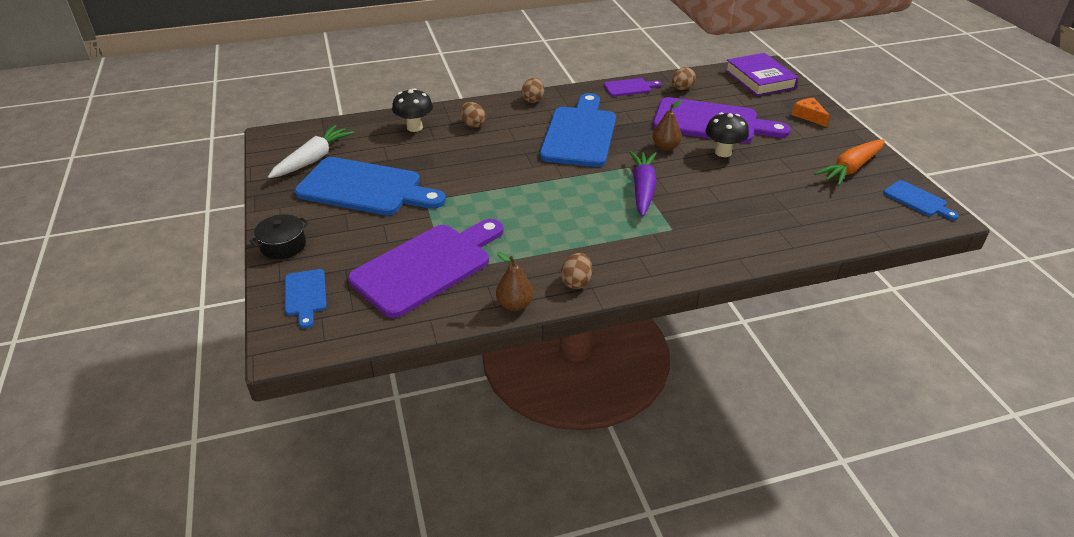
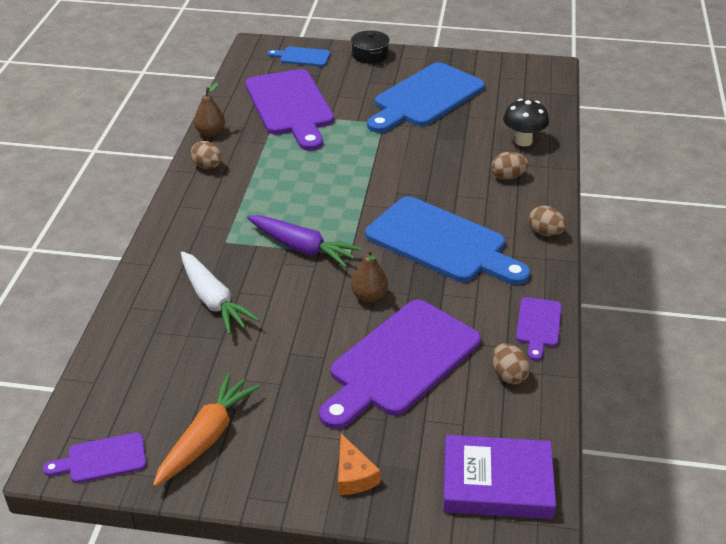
camera: 115 degrees right, 0 degrees up
(313, 159) = (494, 81): white carrot -> white carrot (214, 301)
(723, 152) = (325, 339): black mushroom -> none
(809, 116) = (353, 475): orange cheese -> orange cheese turned 75 degrees clockwise
(850, 169) = (207, 437): orange carrot -> orange carrot turned 45 degrees clockwise
(917, 200) = (102, 459): blue cutting board -> purple cutting board

